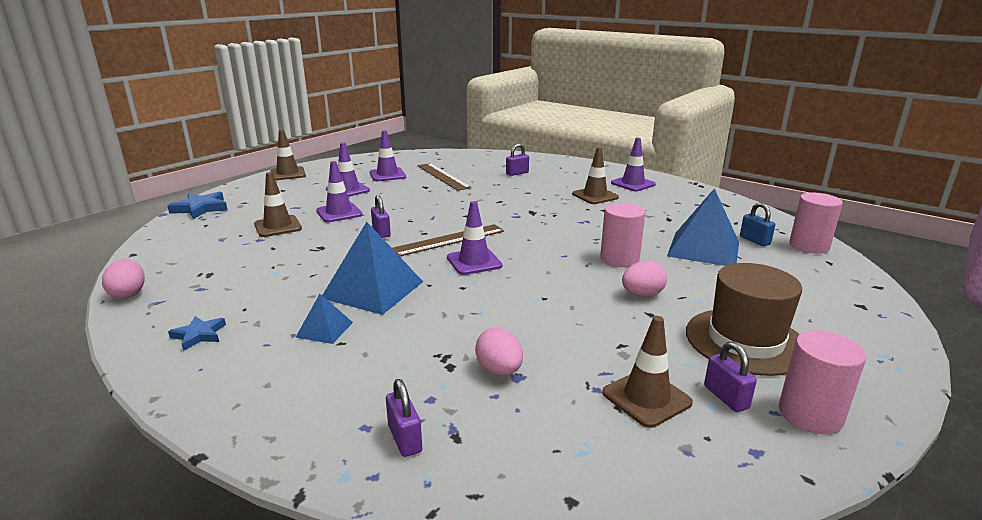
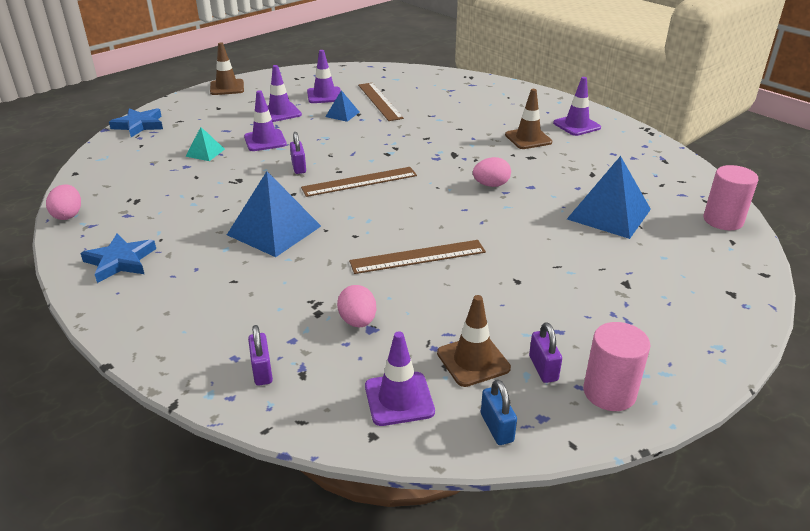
camera: 10 degrees right, 10 degrees up
(199, 335) = (120, 261): blue star -> blue star, size x1.59
(278, 226) = (205, 152): brown traffic cone -> turquoise pyramid
(324, 329) = (223, 266): blue pyramid -> blue pyramid (342, 114)
(474, 262) = (375, 209): purple traffic cone -> purple traffic cone (399, 399)
(517, 173) = (458, 102): purple padlock -> none
(537, 301) = (418, 257): none -> brown ruler
(619, 259) = (517, 218): pink cylinder -> none
(642, 295) = (520, 260): pink egg -> pink egg (491, 185)
(745, 341) = (592, 318): brown hat -> none
(754, 240) = (668, 208): blue padlock -> blue padlock (496, 428)

